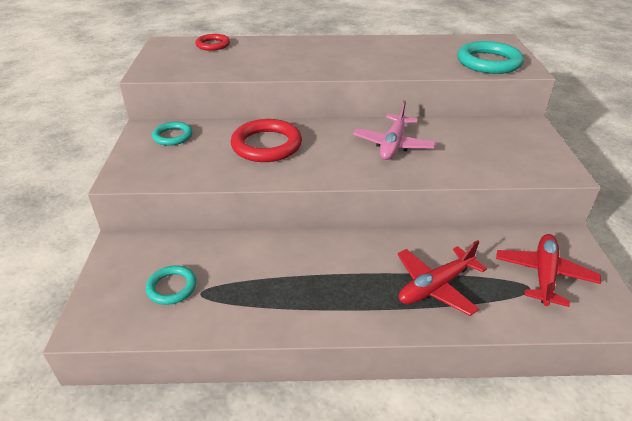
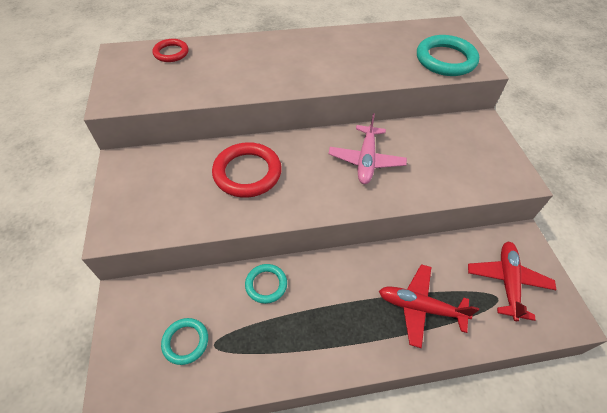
camera: 10 degrees left, 15 degrees up
(173, 136) = (151, 170): turquoise ring -> turquoise ring (266, 284)
(435, 286) = (420, 307): red plane -> red plane turned 60 degrees clockwise

